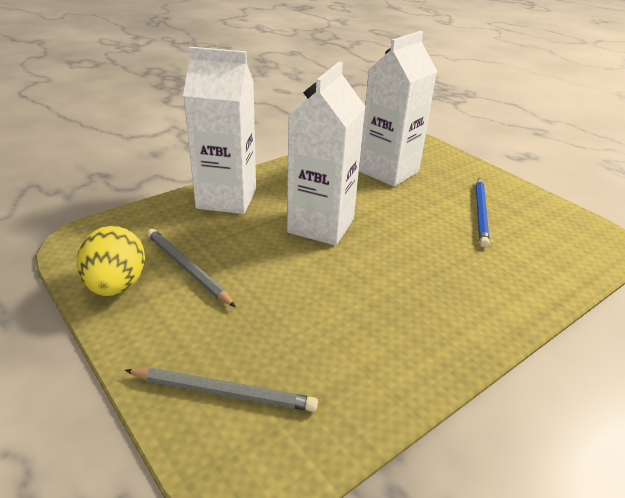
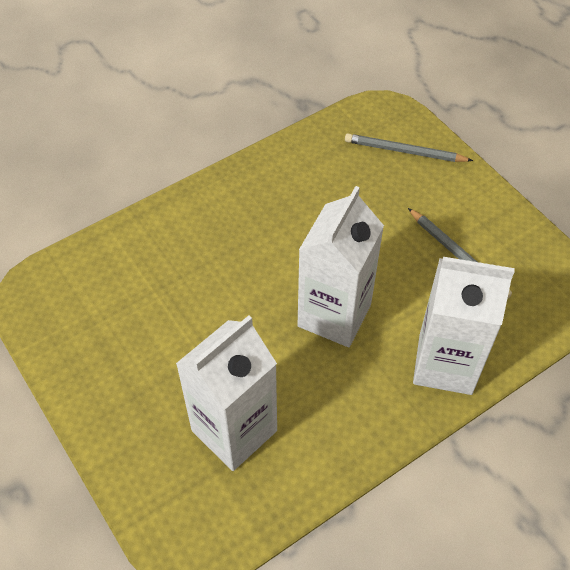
camera: 175 degrees left, 20 degrees up
(116, 286) = (512, 236): yellow egg -> none
(481, 213) = (146, 338): blue pencil -> none

